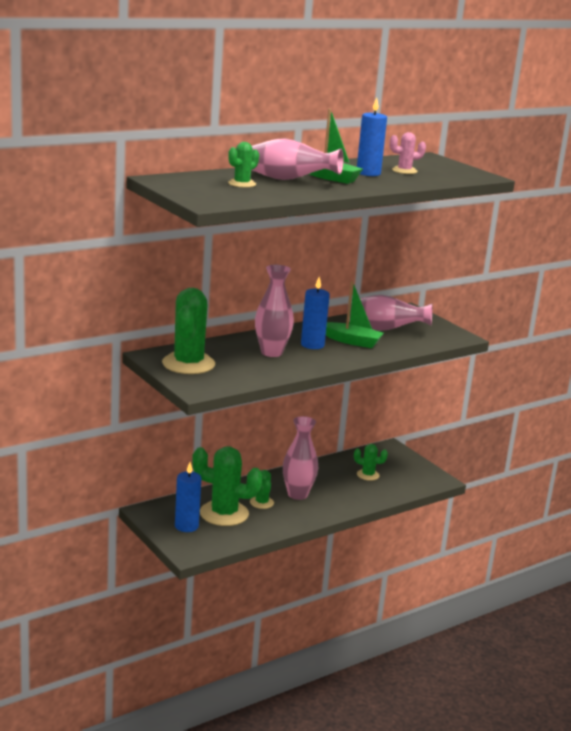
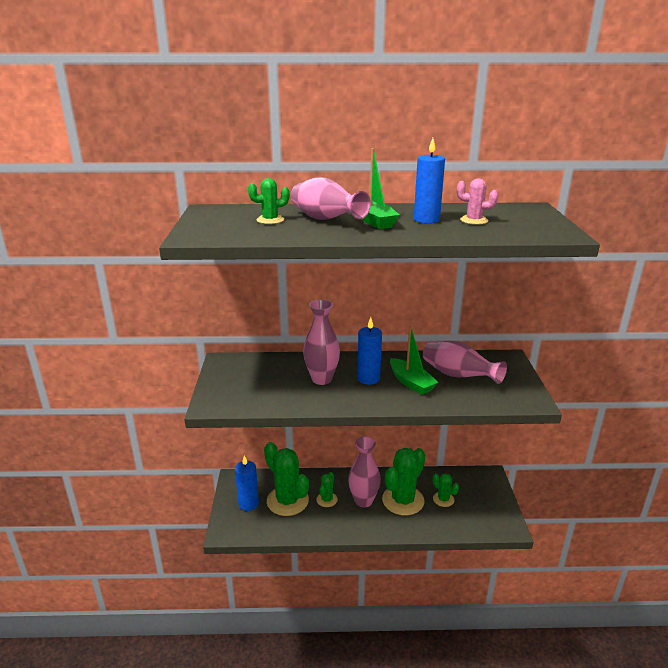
camera: 35 degrees right, 5 degrees up
(188, 364) = (238, 375): green cactus -> green cactus (403, 500)

